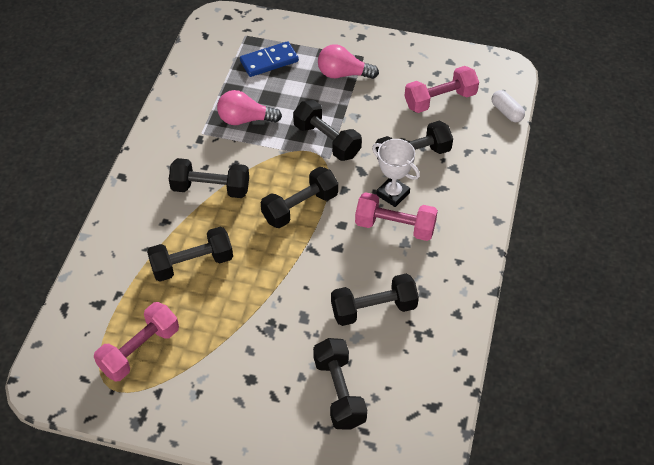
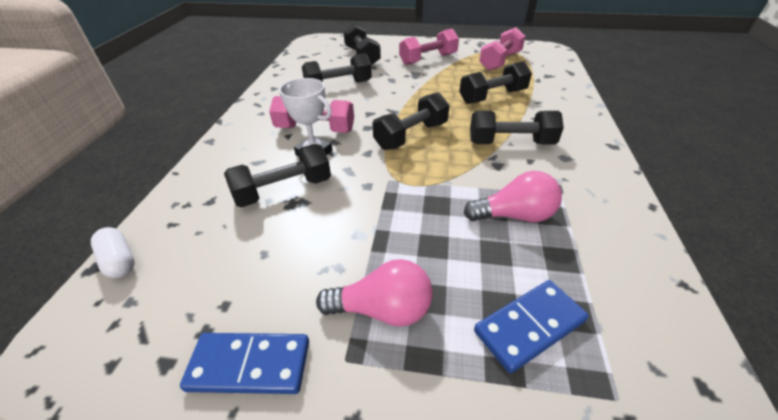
camera: 175 degrees right, 10 degrees down
(327, 140) = (394, 198): black dumbbell -> none
(409, 58) = (250, 365): none -> blue domino
(440, 100) = (219, 272): pink dumbbell -> pink dumbbell (428, 59)

